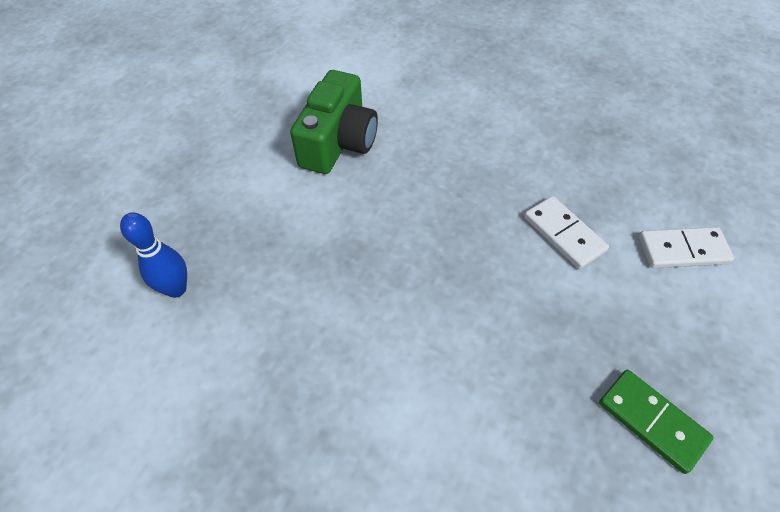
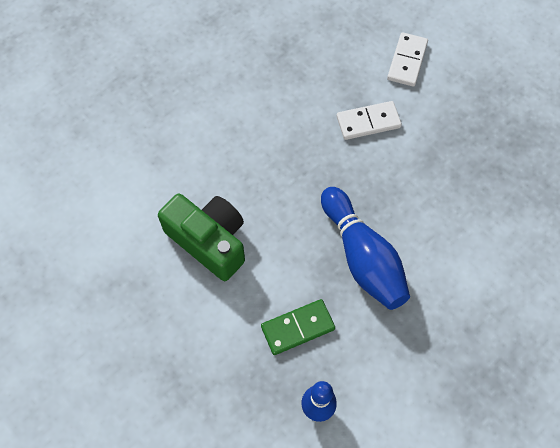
camera: 70 degrees left, 10 degrees up
(378, 280) = (362, 257): none -> blue bowling pin
(652, 421) = (513, 142): green domino -> green domino (298, 328)

